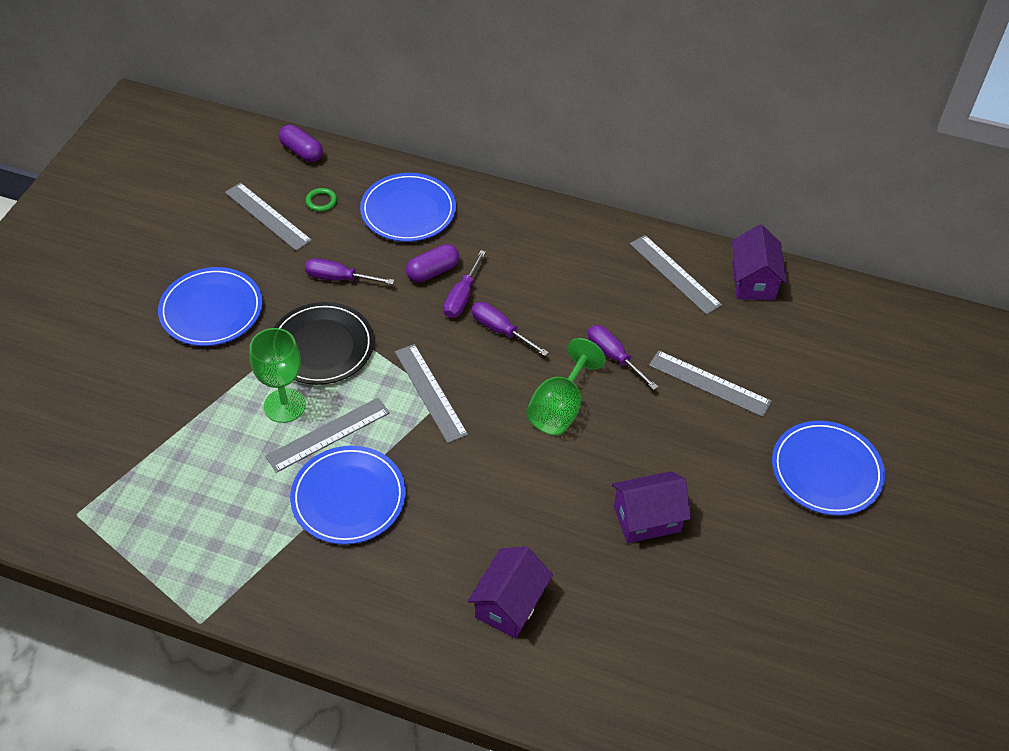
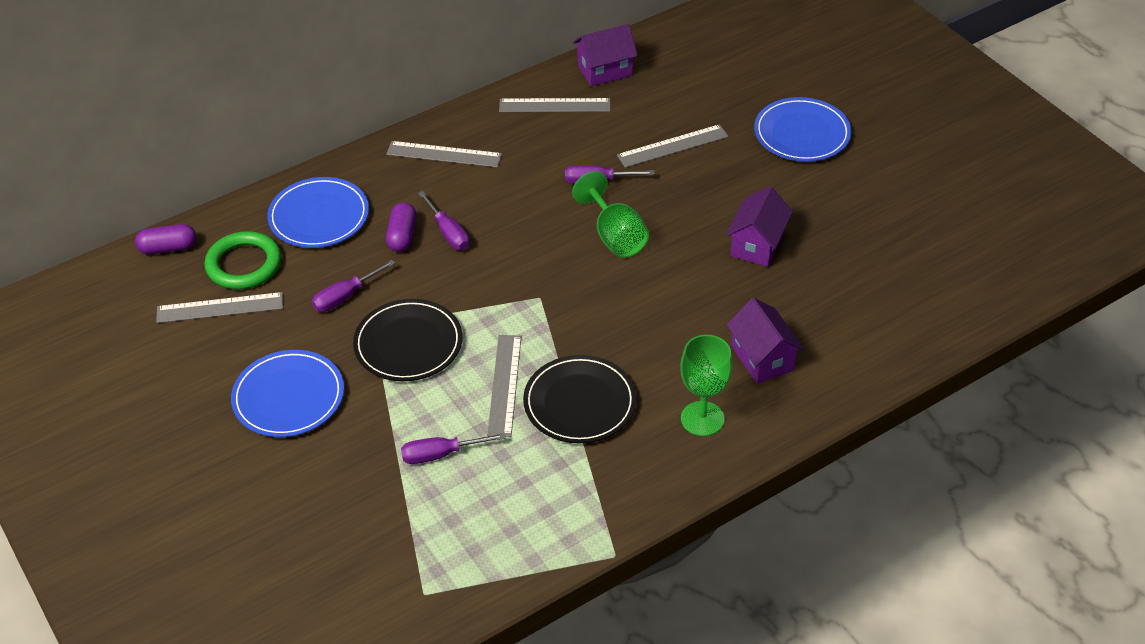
camera: 50 degrees left, 5 degrees down
(285, 405) = (447, 398): green goblet -> green goblet (702, 419)
(321, 201) = (244, 265): green ring -> green ring, size x2.23
(348, 497) = (580, 403): blue plate -> black plate
(430, 392) = (525, 301): grey ruler -> grey ruler (444, 154)
(500, 330) = (506, 229): purple screwdriver -> purple screwdriver (441, 454)
(753, 281) = (605, 70): purple house -> purple house turned 60 degrees counterclockwise

